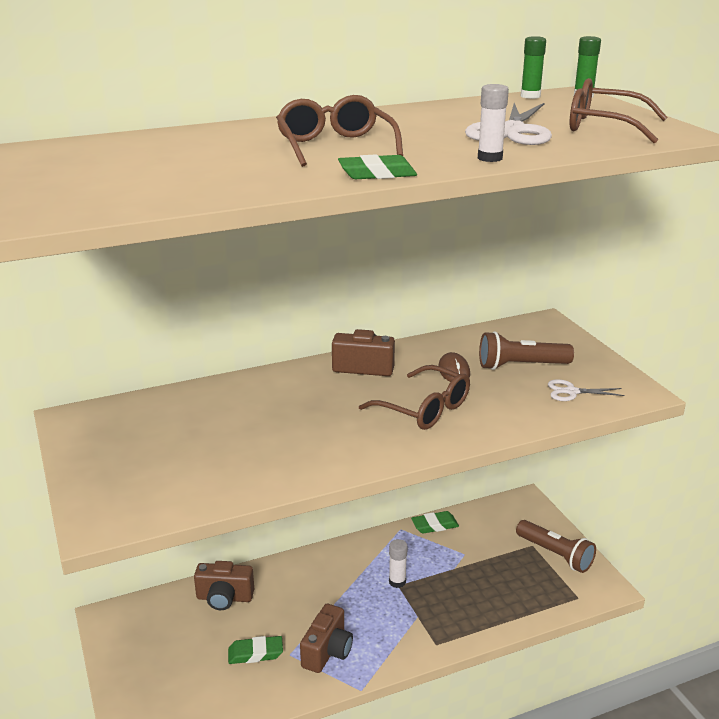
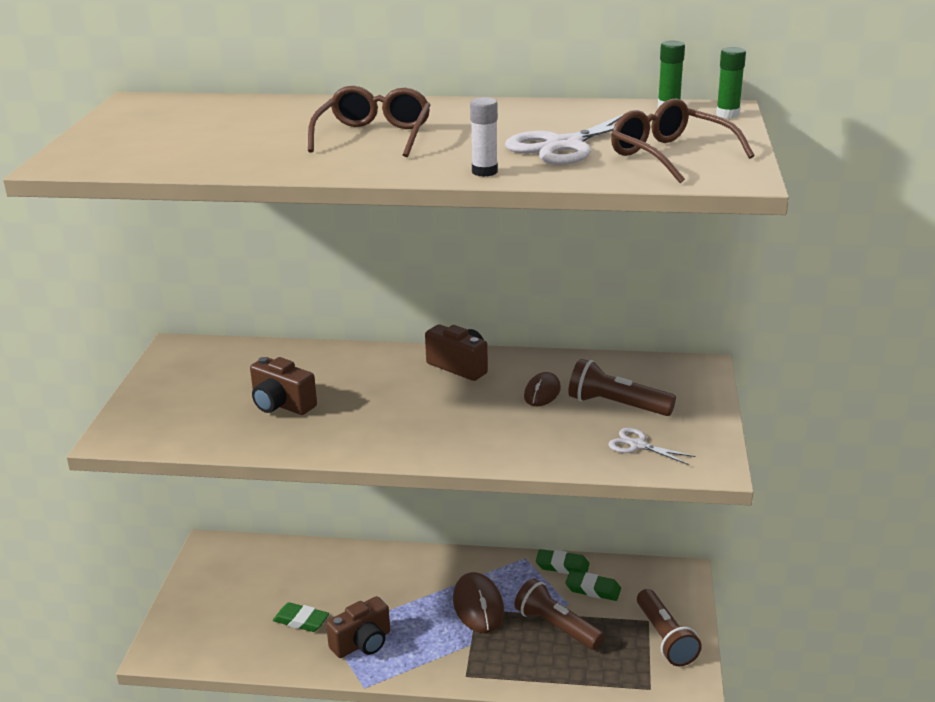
camera: 30 degrees right, 0 degrees up
(224, 598) = (313, 564): brown camera -> brown camera (281, 405)
(377, 174) = (357, 170): green eraser -> green eraser (593, 589)
(397, 582) = (478, 606): white glue stick -> brown mouse
(424, 409) = (471, 421): brown glasses -> none
(471, 576) = (556, 626): none -> brown flashlight

